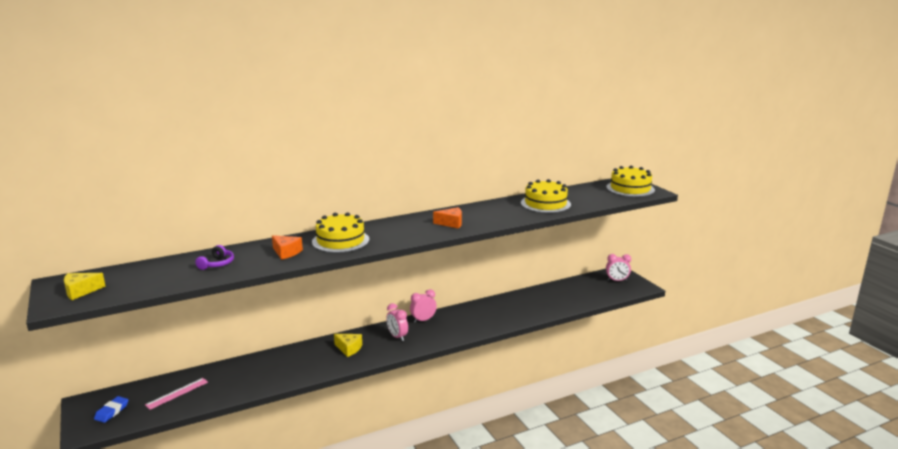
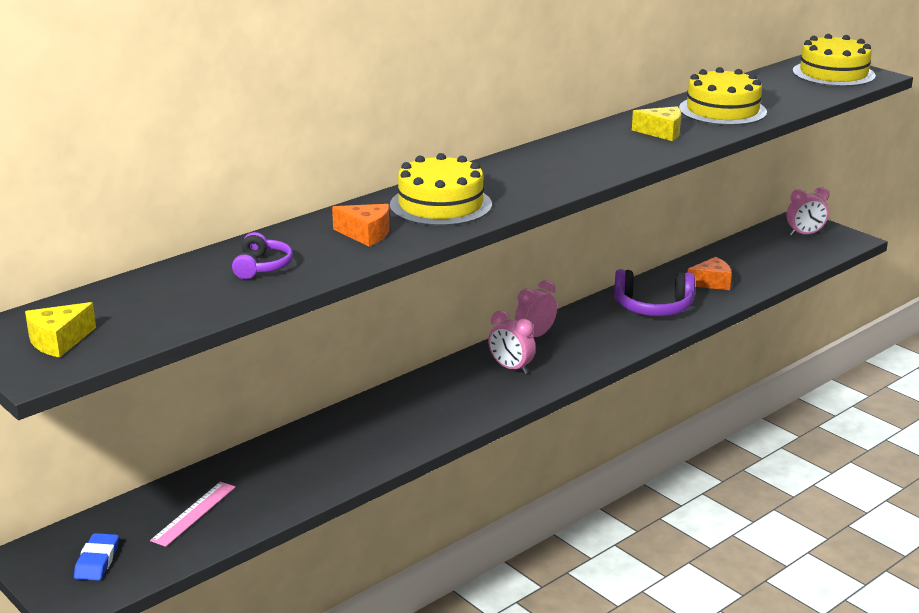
camera: 15 degrees left, 5 degrees up
(349, 348) = (443, 398): yellow cheese -> yellow cheese (662, 132)
(451, 223) = (599, 157): orange cheese -> orange cheese (711, 282)
(500, 312) = (653, 307): none -> purple headphones

